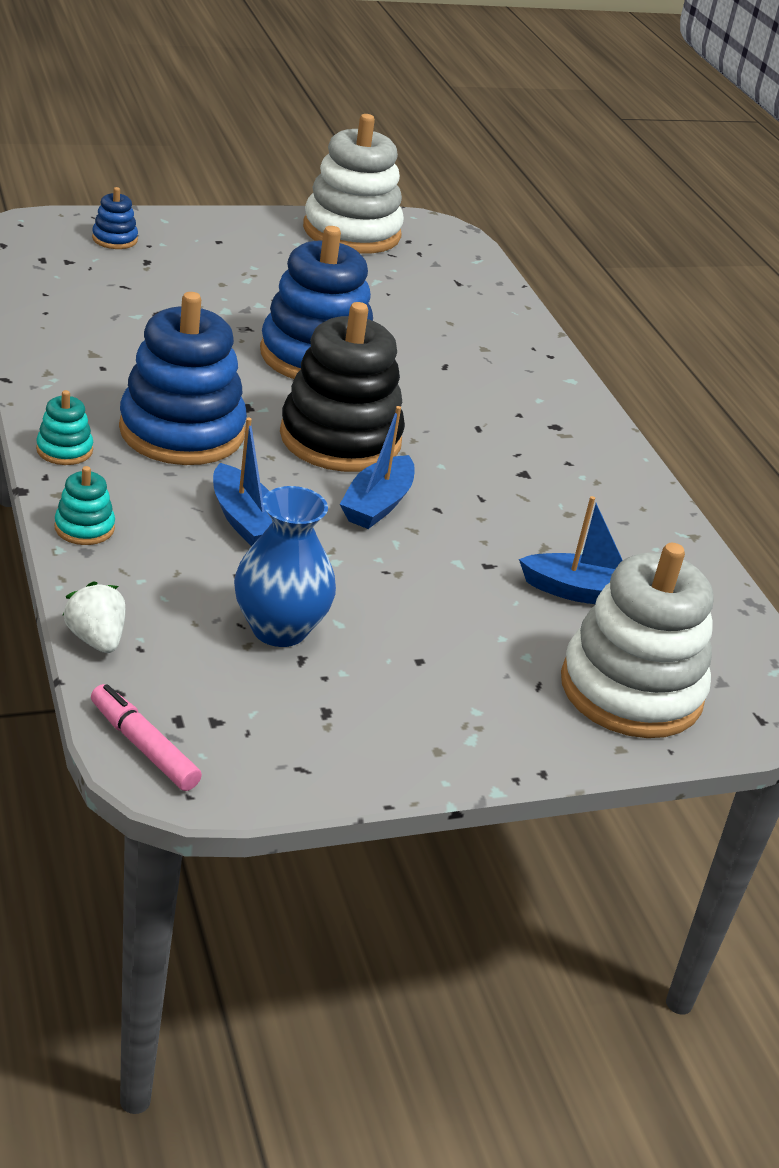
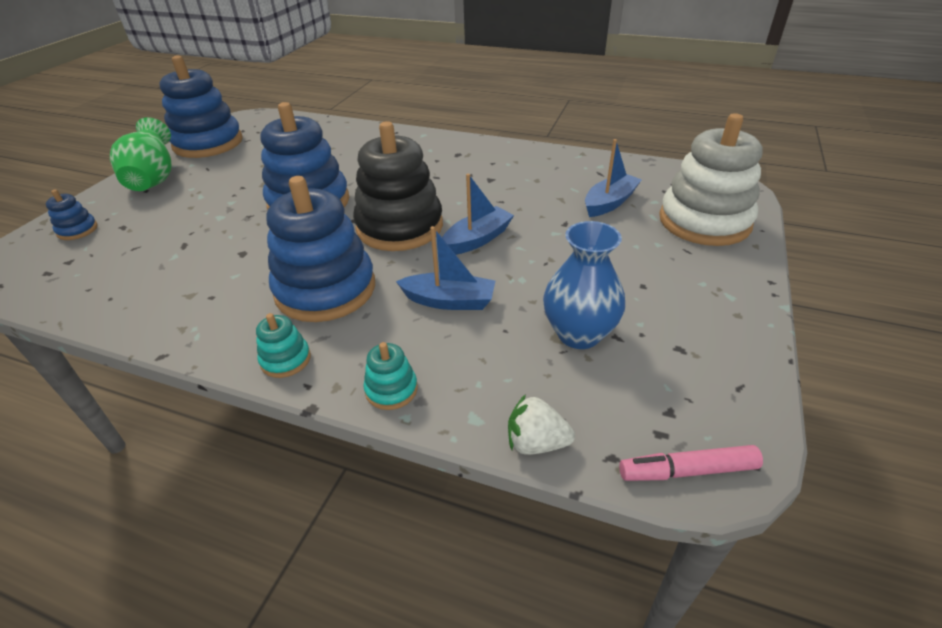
camera: 45 degrees left, 5 degrees up
(241, 236) = (154, 180): none -> green vase
(351, 232) = (208, 143): white stacking toy -> blue stacking toy
(377, 505) = (477, 239): blue boat -> blue boat turned 105 degrees counterclockwise

